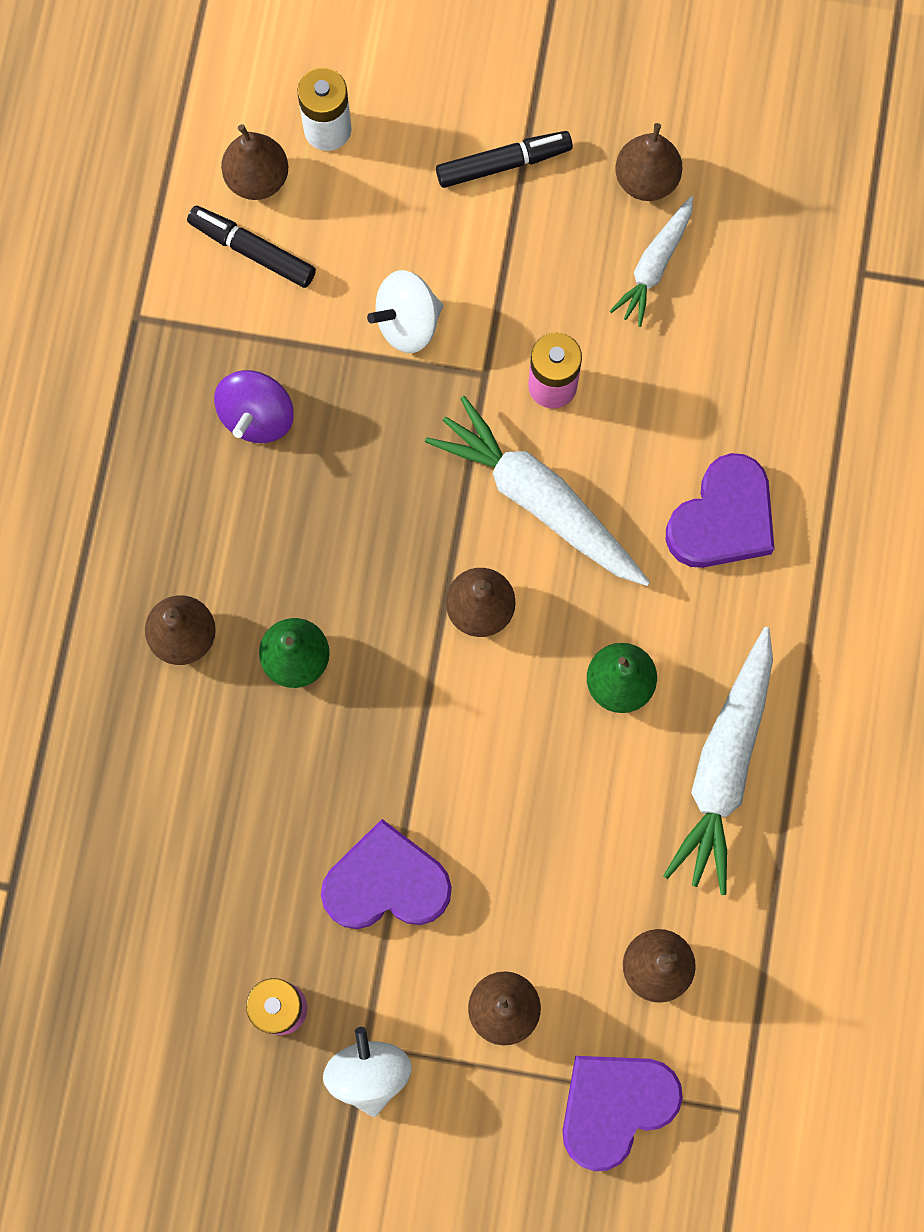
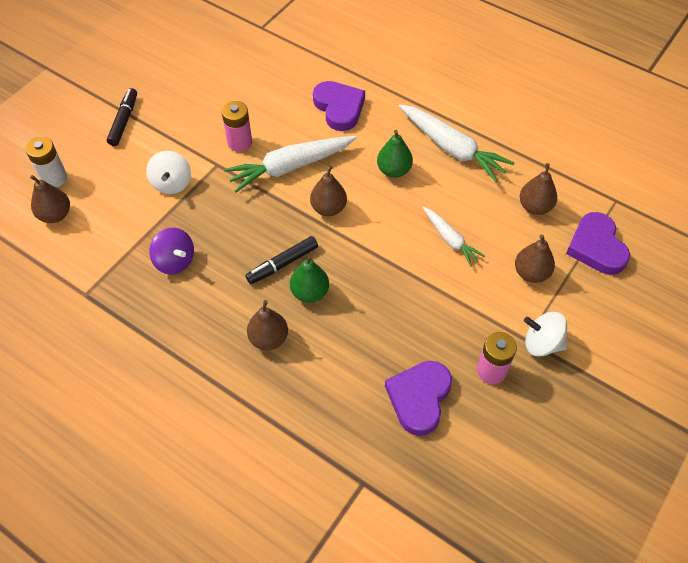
camera: 65 degrees left, 20 degrees down
(252, 251) = (89, 231): black marker -> black marker (282, 264)
(386, 883) = (445, 298): purple heart -> purple heart (419, 398)
(646, 180) = (170, 77): brown pear -> none
(654, 266) = (210, 88): white carrot -> white carrot (450, 240)

